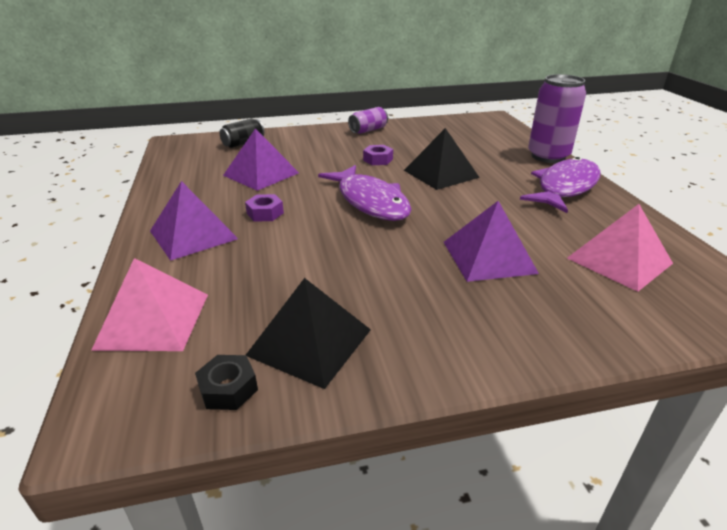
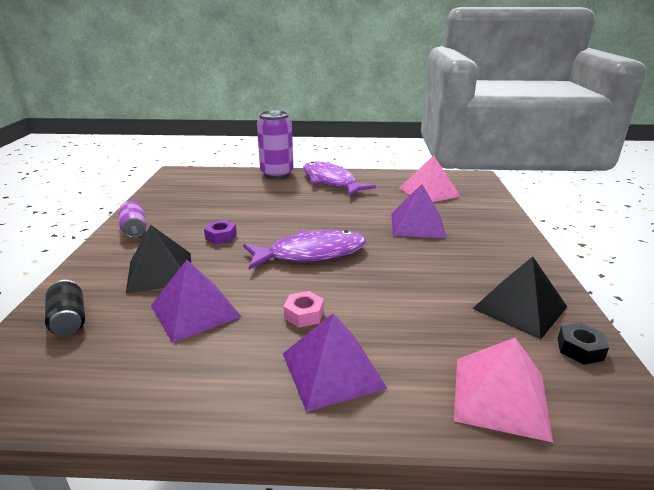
camera: 75 degrees left, 5 degrees down
(265, 213) = (304, 314): purple nut -> pink nut
(441, 173) = (276, 215): black pyramid -> black pyramid (160, 272)

